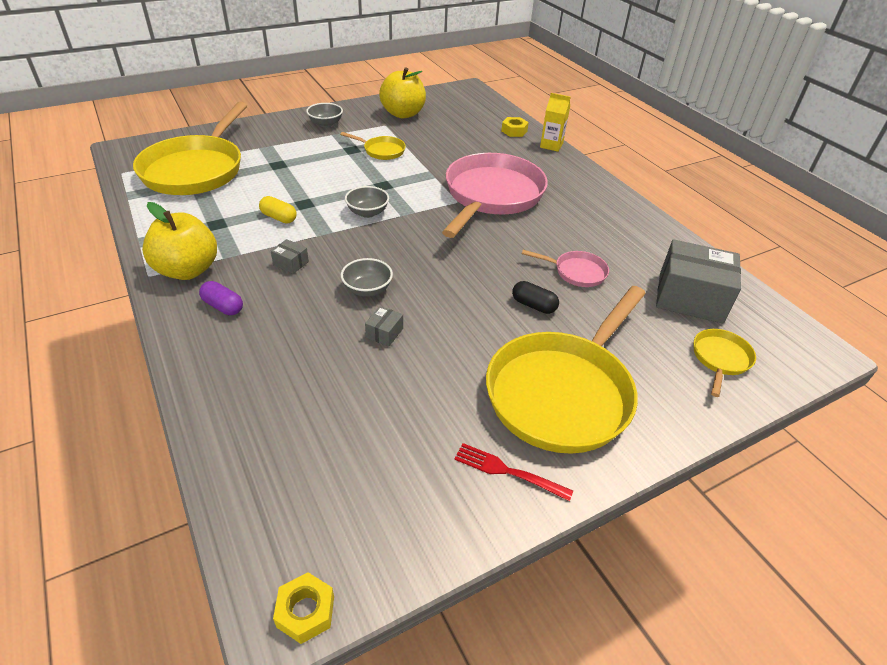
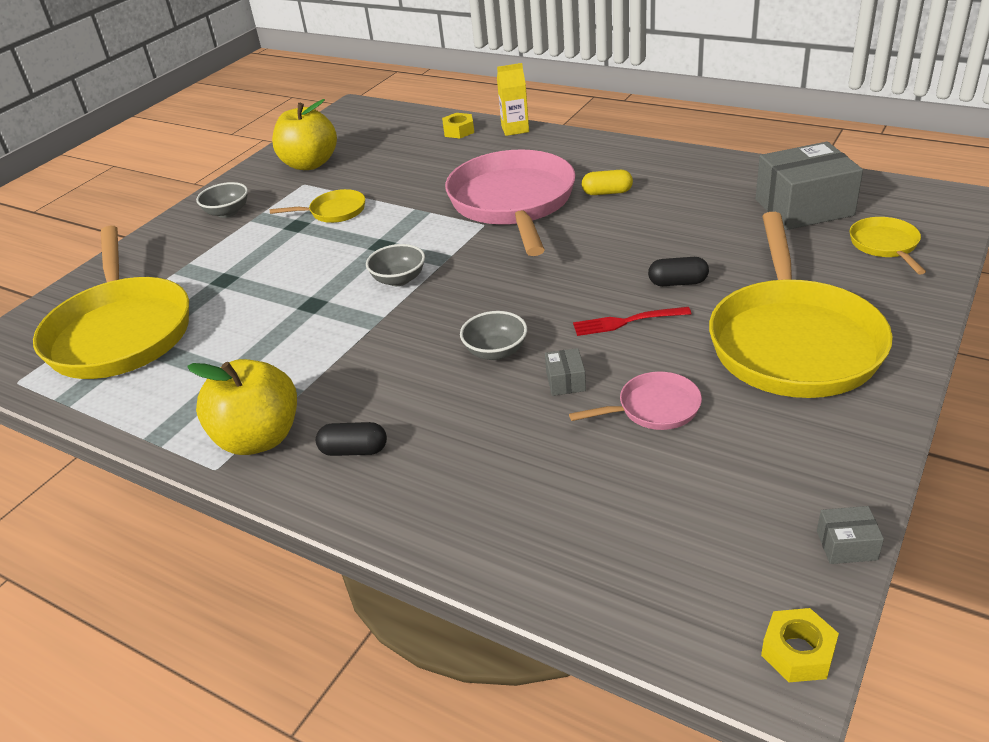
camera: 25 degrees left, 5 degrees down
(223, 306) = (354, 450): purple capsule -> black capsule
(279, 218) = (300, 332): yellow capsule -> yellow capsule (607, 193)
(291, 263) = (376, 370): grey box -> grey box (846, 545)
(508, 471) = (826, 432): red fork -> red fork (627, 322)
(576, 272) = (681, 234): pink pan -> pink pan (654, 408)

